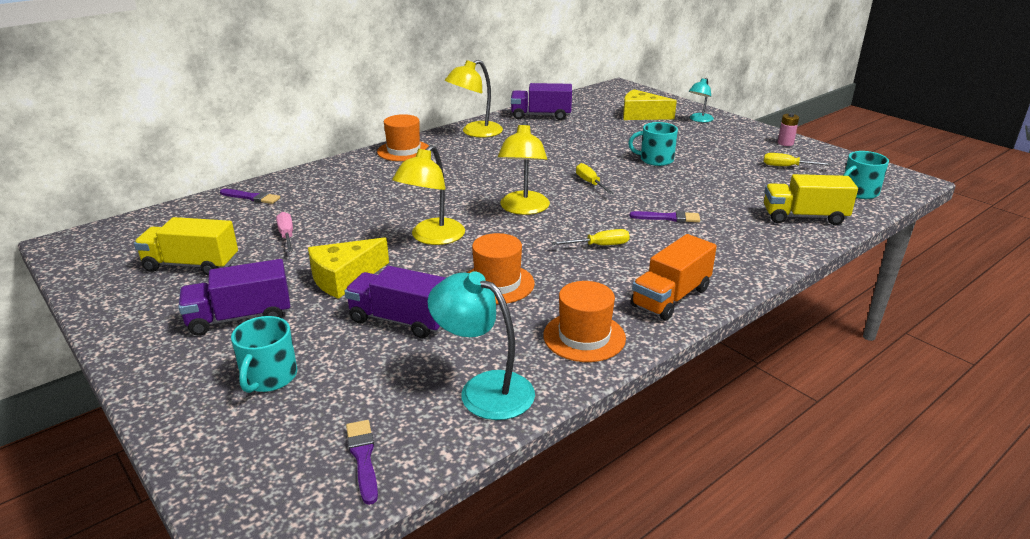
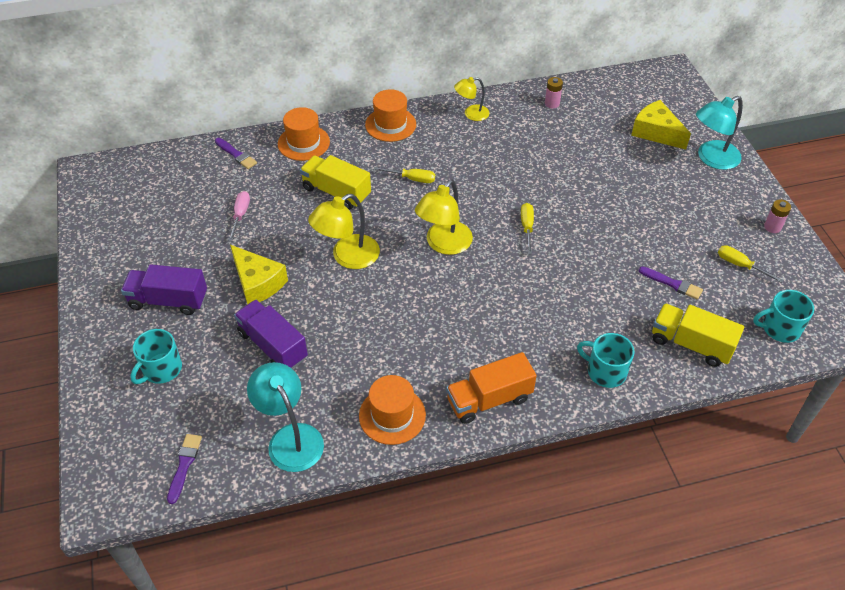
camera: 25 degrees right, 20 degrees up
(191, 265) = (160, 228): yellow truck -> yellow truck (336, 192)
(344, 278) = (257, 283): yellow cheese -> yellow cheese turned 120 degrees counterclockwise
(475, 132) = (471, 114): yellow lamp -> yellow lamp, size x0.61
(497, 284) = (365, 332): orange hat -> orange hat (303, 143)
(541, 116) = (552, 103): purple truck -> pink battery
(599, 245) = (476, 316): yellow screwdriver -> yellow screwdriver (412, 179)
(655, 160) = (614, 211): turquoise mug -> turquoise mug (605, 371)
(668, 218) = (562, 300): purple brush -> purple brush (672, 284)
(699, 120) = (711, 159): turquoise lamp -> turquoise lamp, size x1.64

